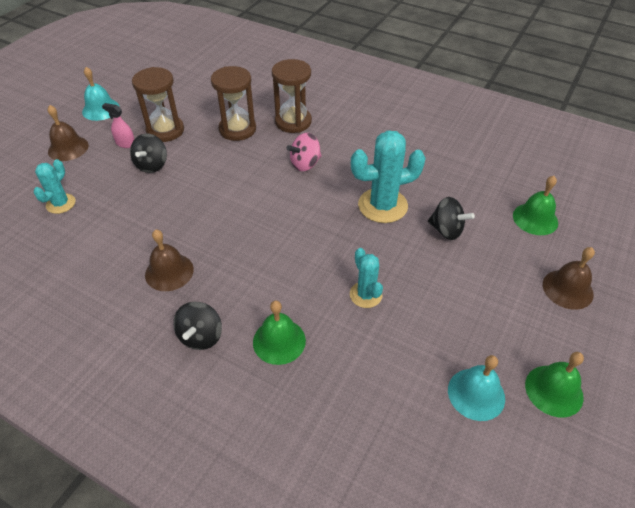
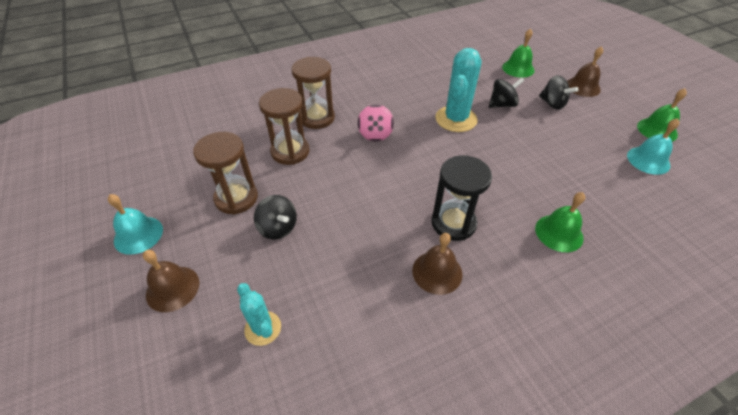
camera: 55 degrees left, 0 degrees up
(125, 143) = (222, 235): pink spray bottle -> none
(201, 336) = (528, 280): black spinning top -> black spinning top (552, 104)
(233, 260) = (453, 223): none -> black hourglass
(365, 295) = (538, 167): turquoise cactus -> none

